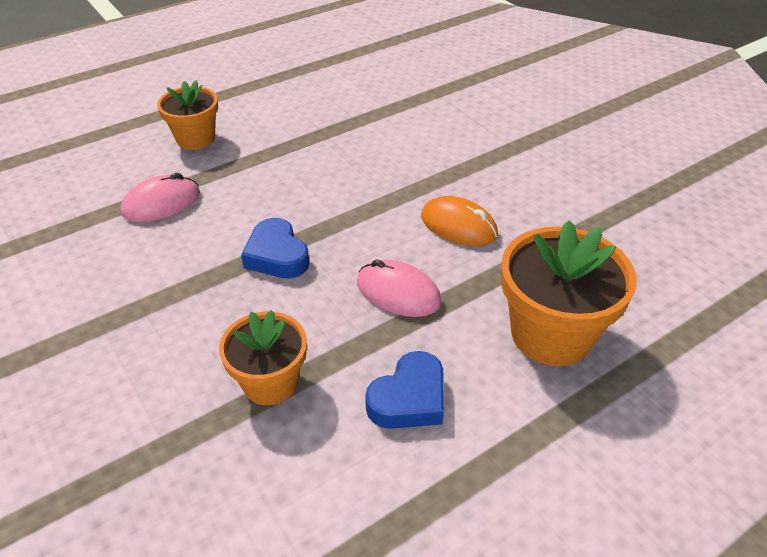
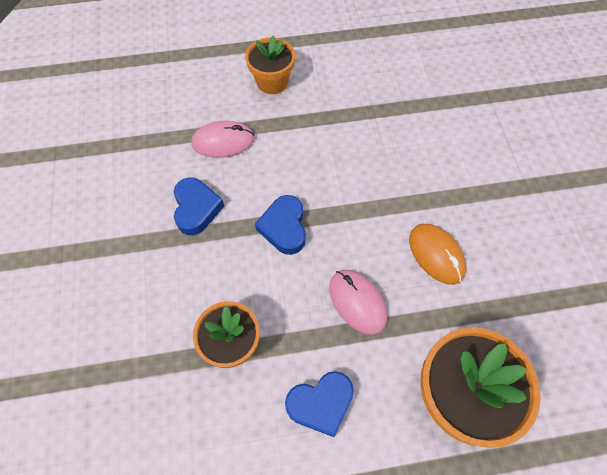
camera: 25 degrees right, 20 degrees up
(157, 272) = (196, 208): none -> blue heart

